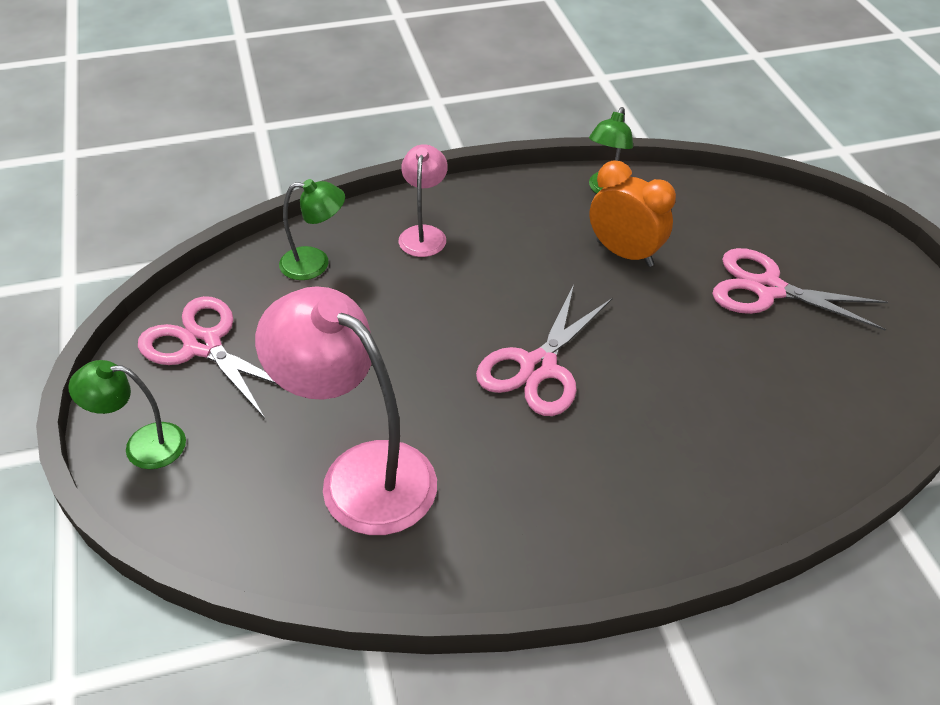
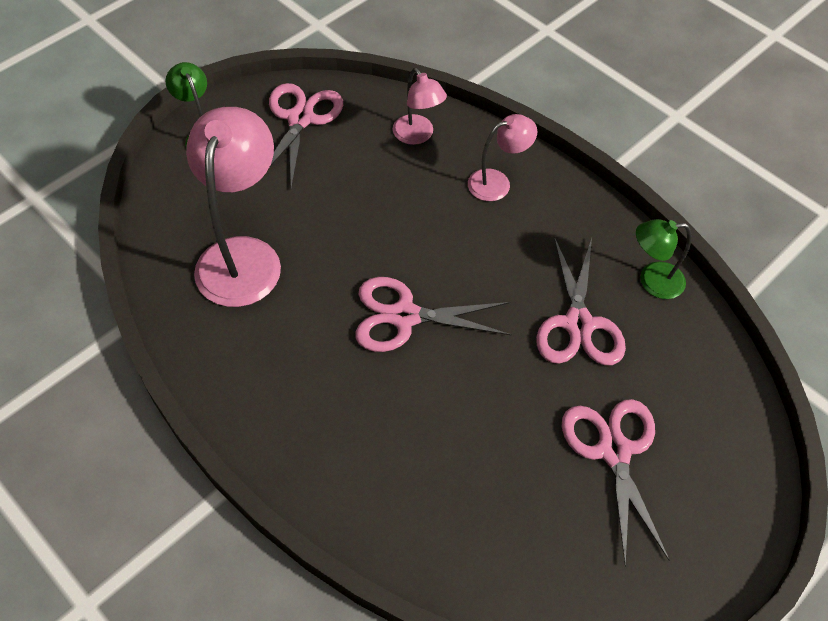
camera: 60 degrees right, 10 degrees up
(315, 263) = (417, 136): green lamp -> pink lamp
(624, 253) = (578, 324): orange clock -> pink scissors

